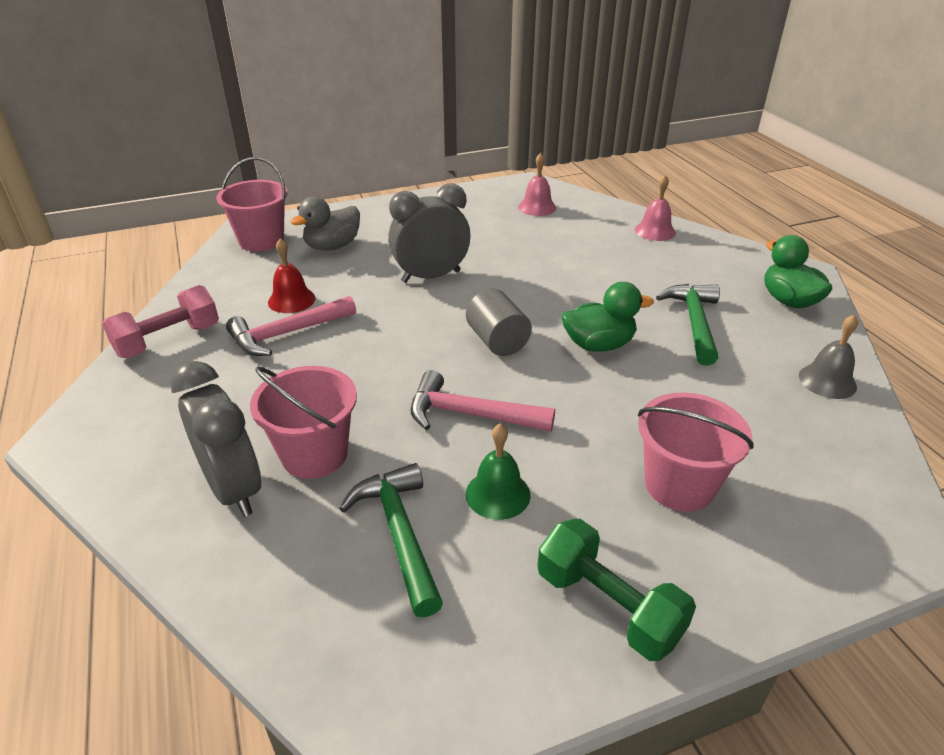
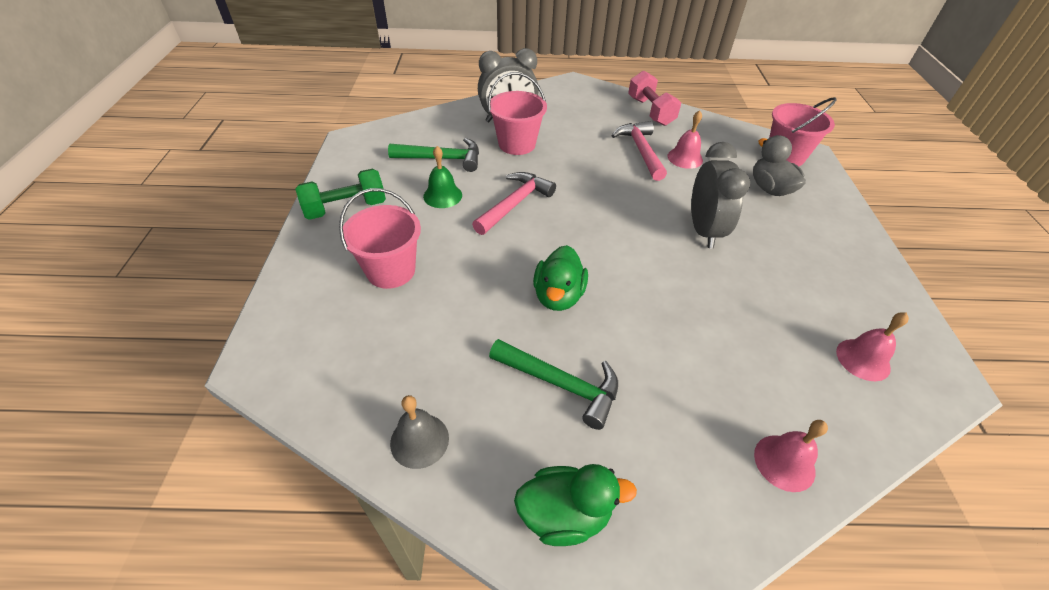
camera: 110 degrees right, 10 degrees up
(291, 300) = (685, 158): red bell -> pink bell
(497, 341) = (590, 240): grey cylinder -> none

